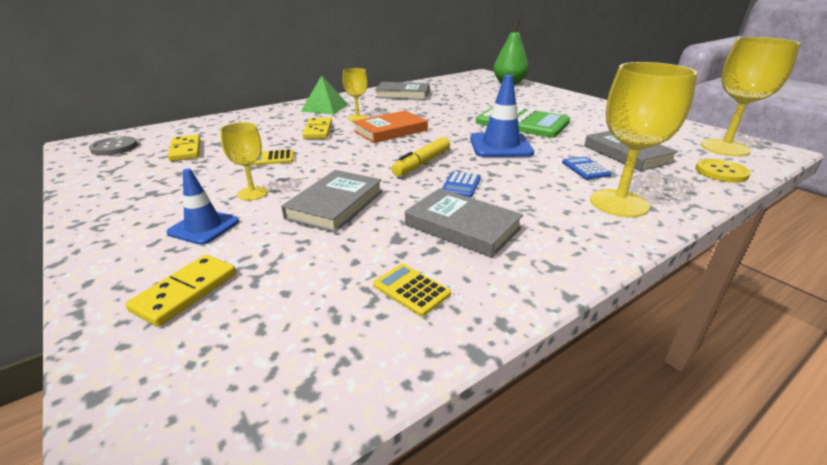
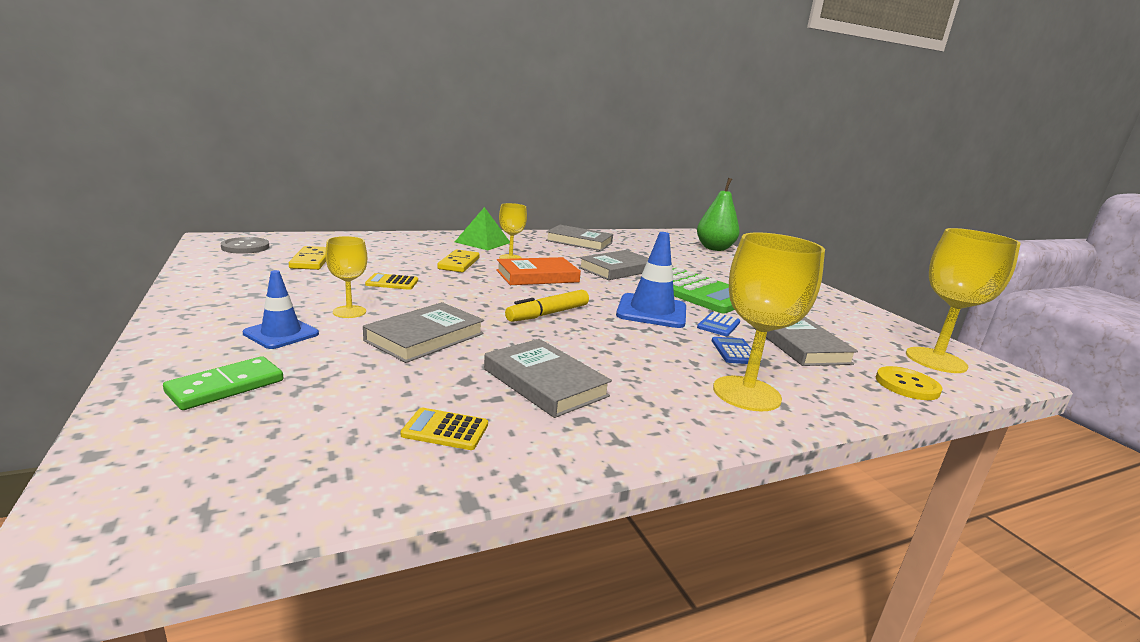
camera: 10 degrees right, 10 degrees down
(185, 292) = (226, 386): yellow domino -> green domino
(411, 289) = (445, 430): yellow calculator -> yellow calculator turned 45 degrees counterclockwise
(449, 114) = (617, 269): none -> grey book
(461, 185) = (575, 342): blue calculator -> blue calculator (718, 325)

